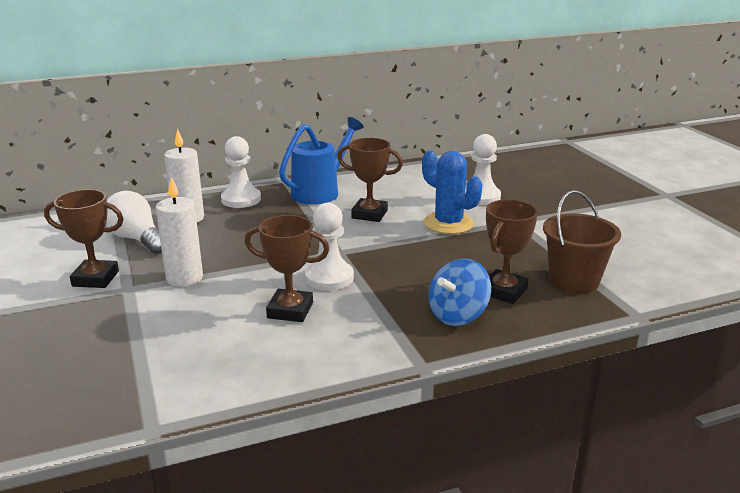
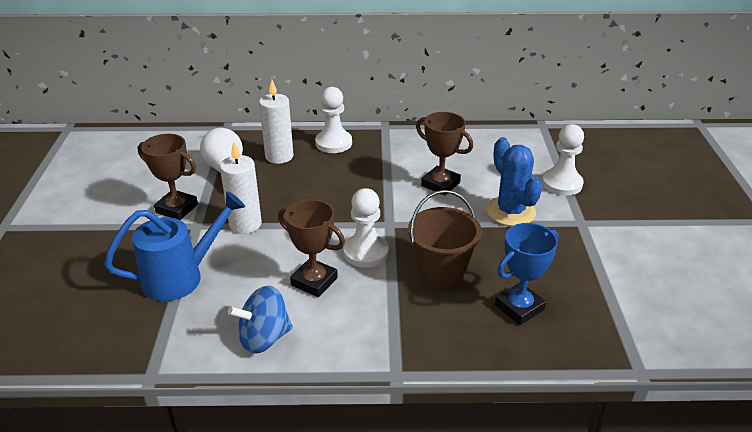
camera: 20 degrees right, 10 degrees up
(320, 192) = (408, 147): blue watering can -> blue watering can (181, 277)
(457, 315) = (459, 325): blue spinning top -> blue spinning top (264, 338)
(503, 291) = (519, 307): brown trophy -> blue trophy
(574, 280) = (598, 311): brown bucket -> brown bucket (441, 272)

